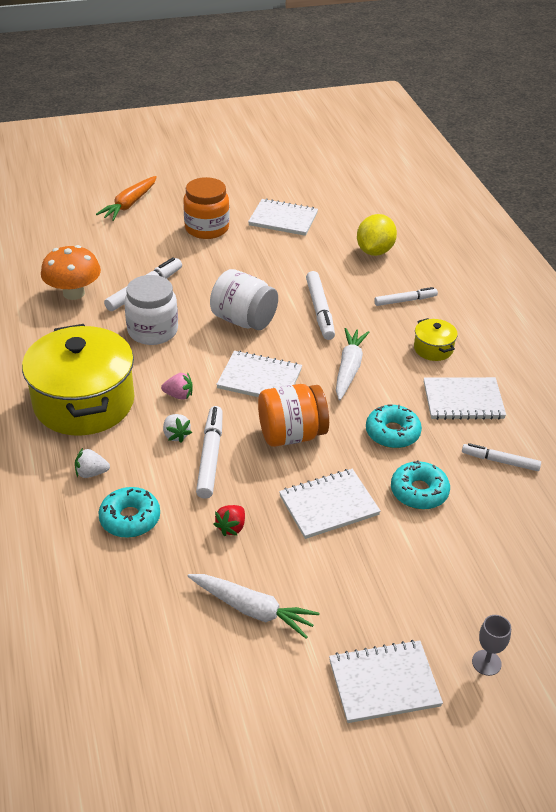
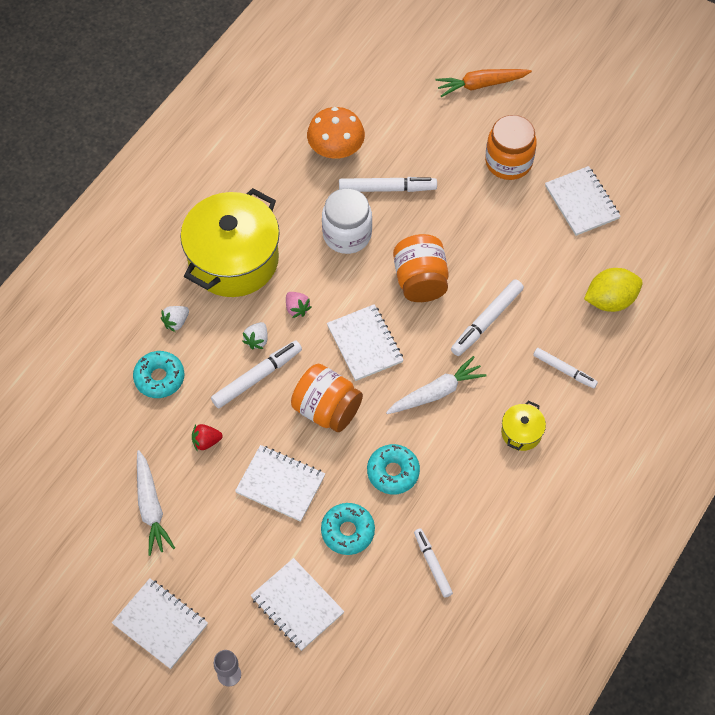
camera: 50 degrees right, 20 degrees up
(91, 473) = (176, 322): white strawberry -> white strawberry turned 90 degrees counterclockwise
(244, 320) = (420, 281): white jar -> orange jar
(463, 400) = (478, 495): white notebook -> white notebook (297, 605)

